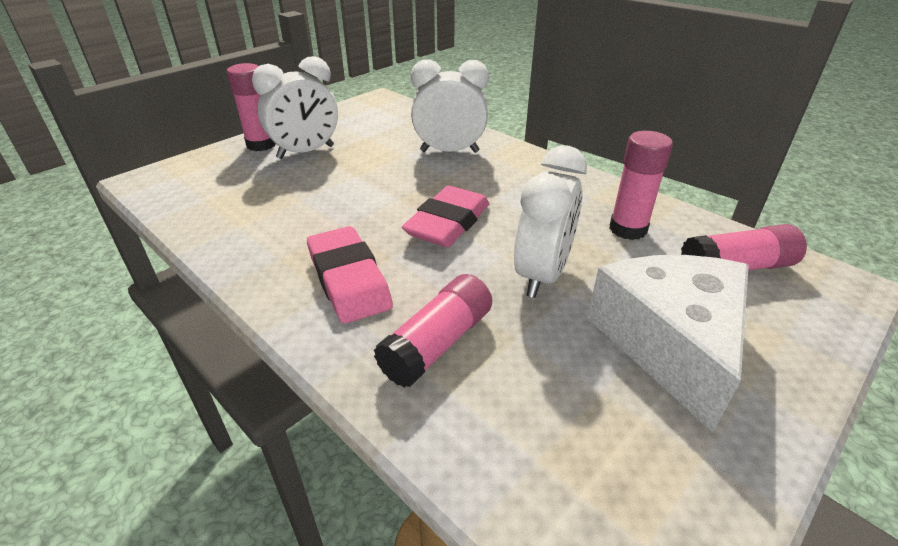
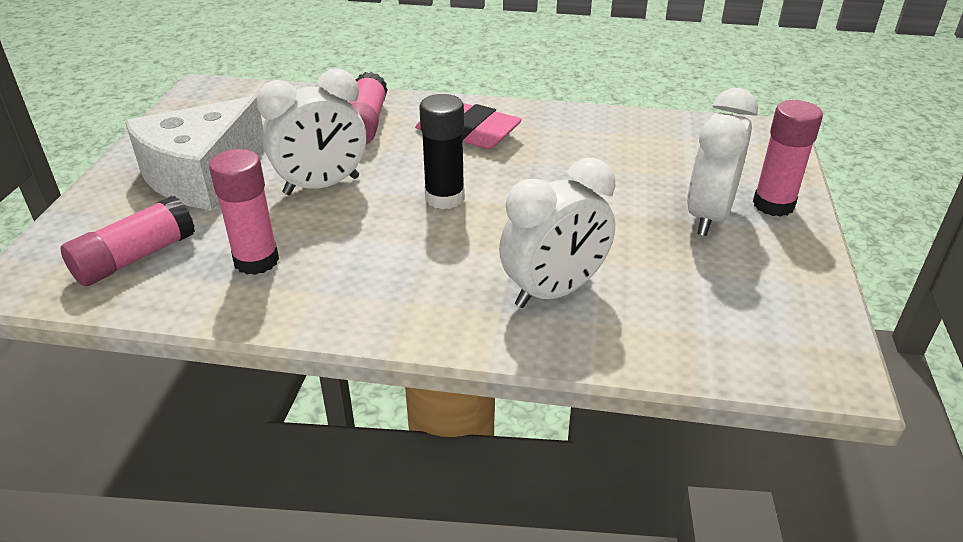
camera: 145 degrees right, 0 degrees up
(448, 223) = (444, 198): pink eraser -> black glue stick
(542, 275) = (322, 186): white clock -> white clock turned 105 degrees counterclockwise
(669, 344) = (201, 175): white cheese -> white cheese turned 75 degrees clockwise

